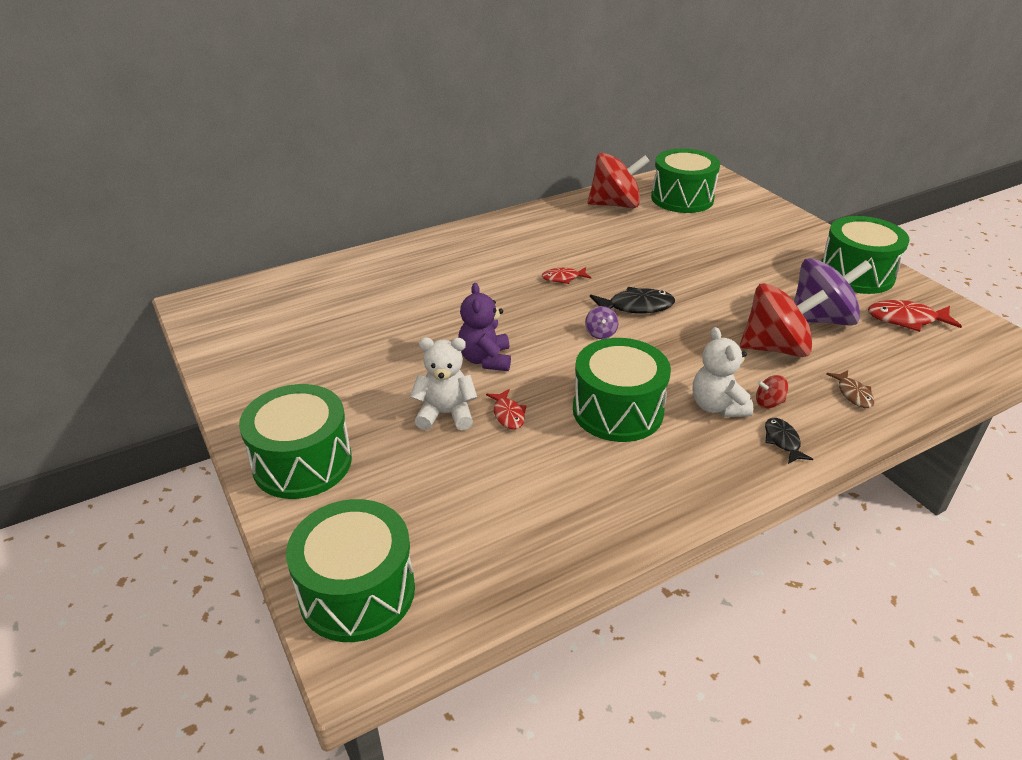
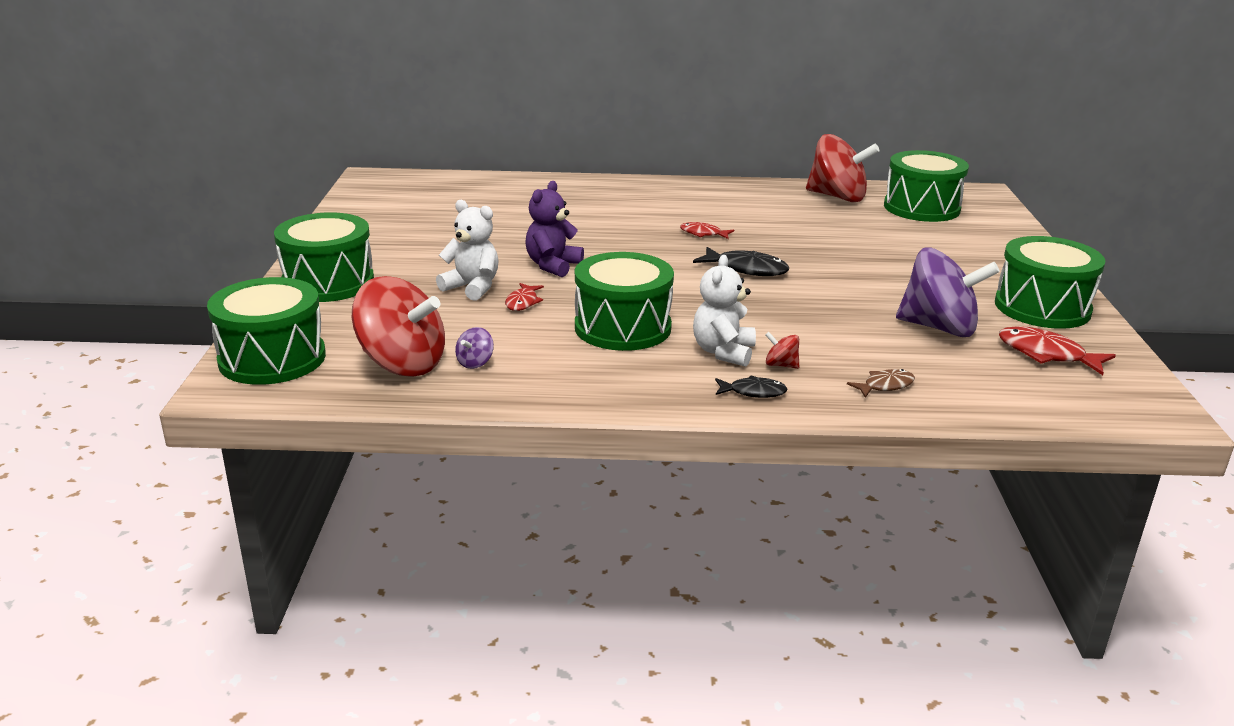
camera: 30 degrees right, 10 degrees down
(600, 333) = (683, 277): purple spinning top -> purple spinning top (475, 363)
(775, 348) = (850, 333): red spinning top -> red spinning top (402, 364)
(782, 441) = (753, 392): black fish -> black fish turned 75 degrees clockwise
(853, 394) = (885, 386): brown fish -> brown fish turned 135 degrees counterclockwise

